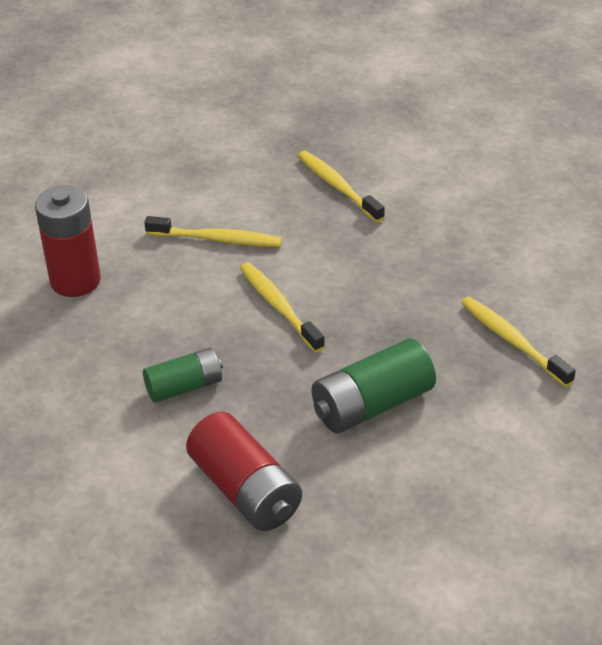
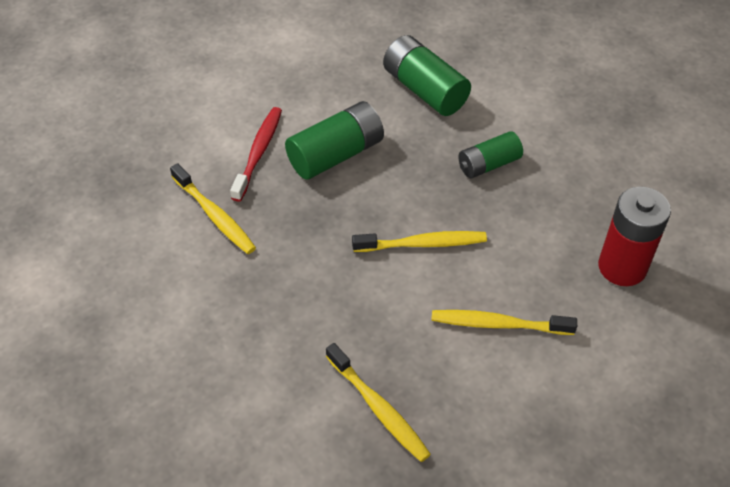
camera: 175 degrees right, 10 degrees up
(245, 490) = (424, 90): red battery -> green battery
(279, 307) = (422, 244): yellow toothbrush -> yellow toothbrush turned 60 degrees counterclockwise
(471, 410) = (258, 153): none -> red toothbrush

